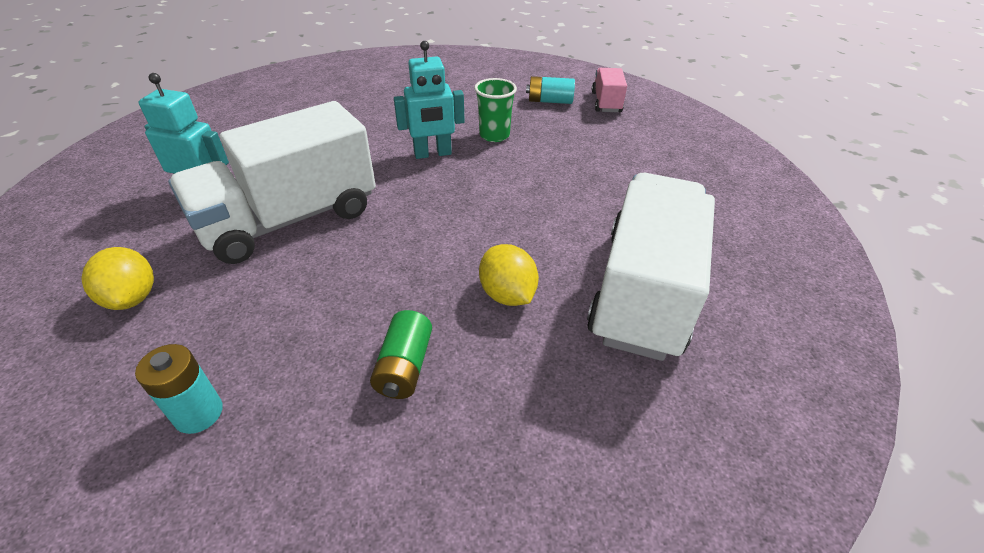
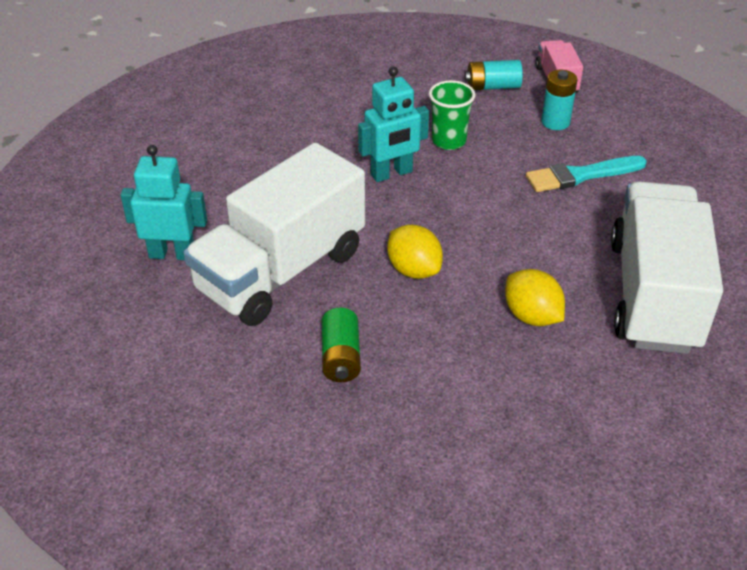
camera: 10 degrees left, 0 degrees up
(132, 298) = (176, 373): yellow lemon -> yellow lemon (413, 270)
(198, 413) = (310, 459): turquoise battery -> turquoise battery (555, 122)
(404, 367) = (467, 394): green battery -> green battery (341, 357)
(603, 175) = (581, 175): none -> turquoise brush

